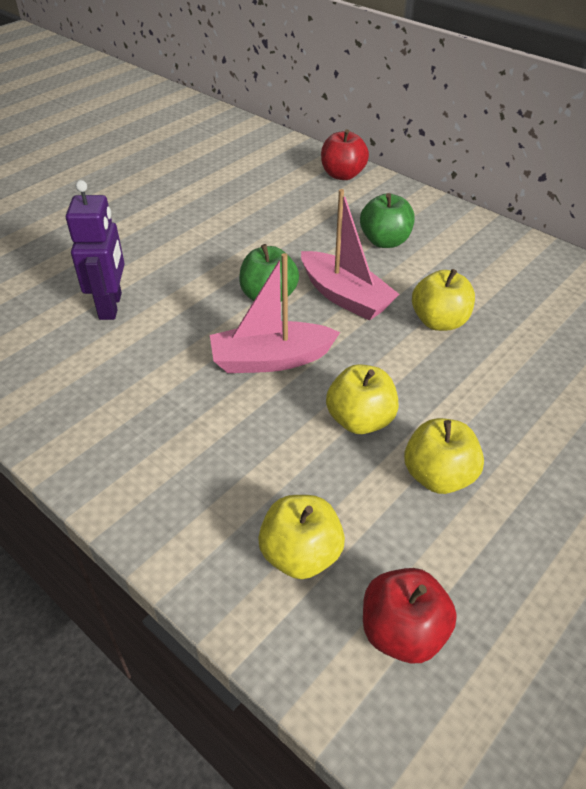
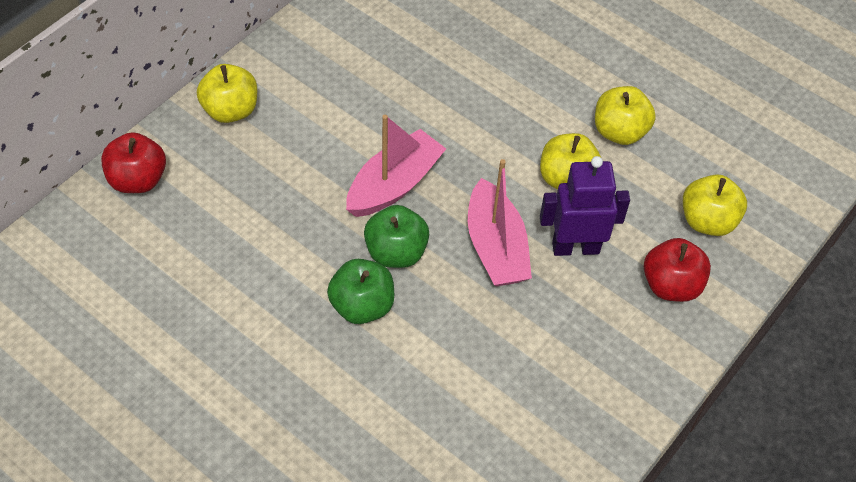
camera: 95 degrees left, 10 degrees up
(111, 306) = (418, 407): purple robot -> purple robot (575, 247)
(385, 241) = (292, 145): green apple -> green apple (362, 306)
(402, 632) = (754, 164): red apple -> red apple (671, 285)
(439, 321) = (431, 112): yellow apple -> yellow apple (230, 110)

